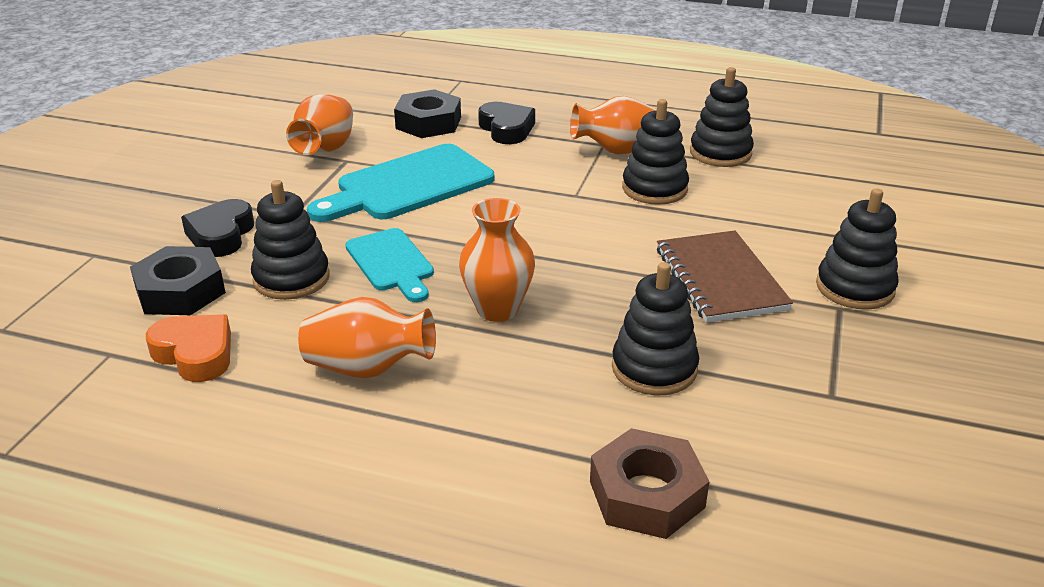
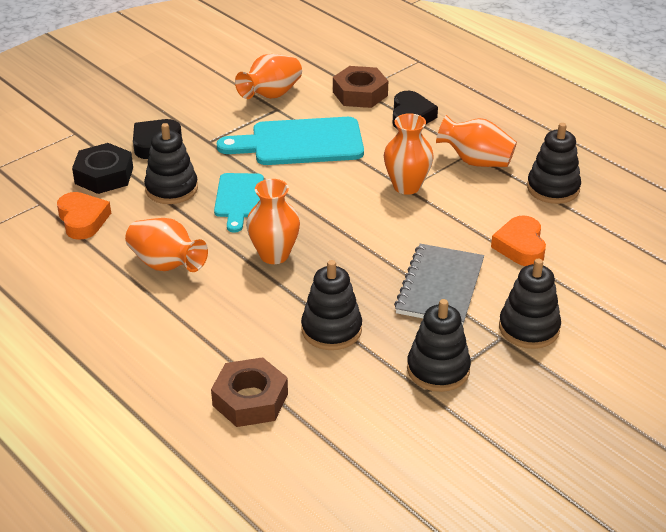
camera: 30 degrees right, 5 degrees up
(428, 123) = (360, 94): black nut -> brown nut
(573, 193) = (407, 186): none -> orange vase
(654, 189) = (469, 202): black stacking toy -> black stacking toy (438, 369)
(720, 279) = (440, 287): brown notebook -> grey notebook
(753, 213) = (520, 246): none -> orange heart

